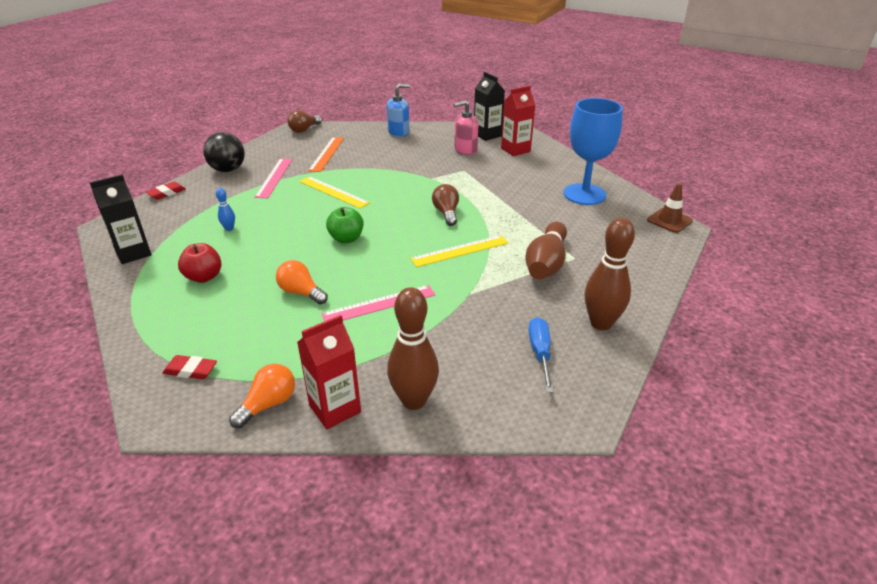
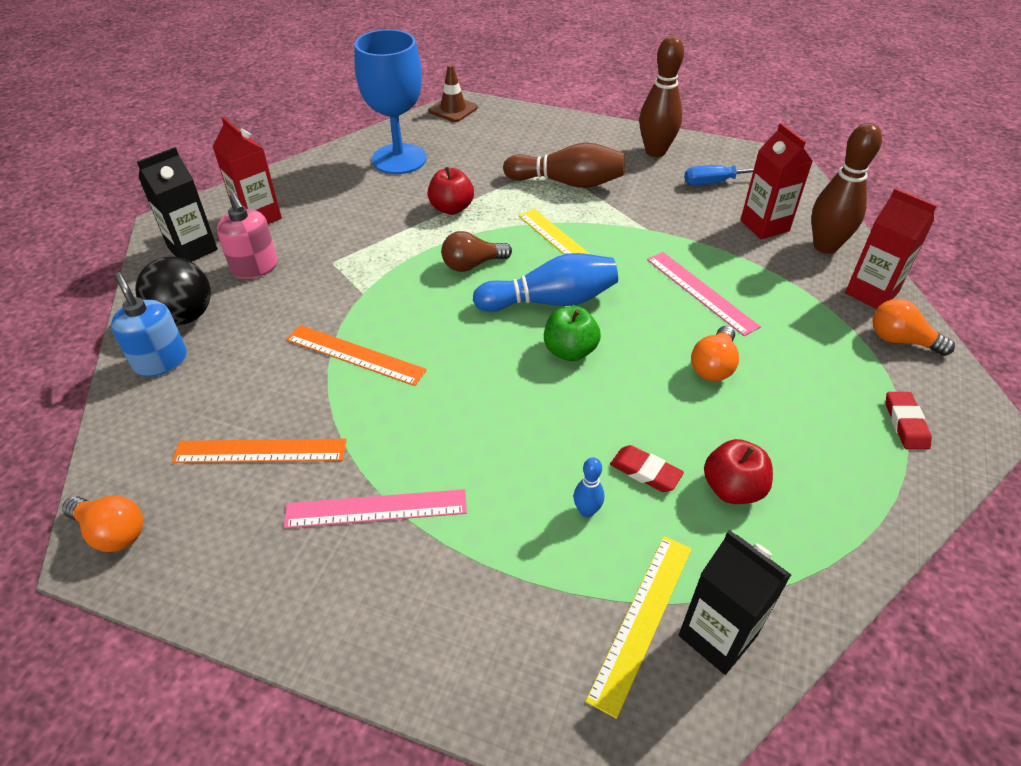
camera: 100 degrees left, 10 degrees up
(167, 193) = (474, 702): red eraser -> red eraser (645, 472)
(228, 170) = (343, 615): black ball -> black ball (184, 316)
(304, 129) = (112, 532): brown light bulb -> orange light bulb
(333, 192) = (426, 400): yellow ruler -> yellow ruler (642, 620)
(379, 175) = (355, 355): none -> orange ruler
(397, 238) = (550, 301): none -> blue bowling pin
(458, 366) = (764, 226): none -> red carton
(515, 210) = (451, 208): none -> red apple

